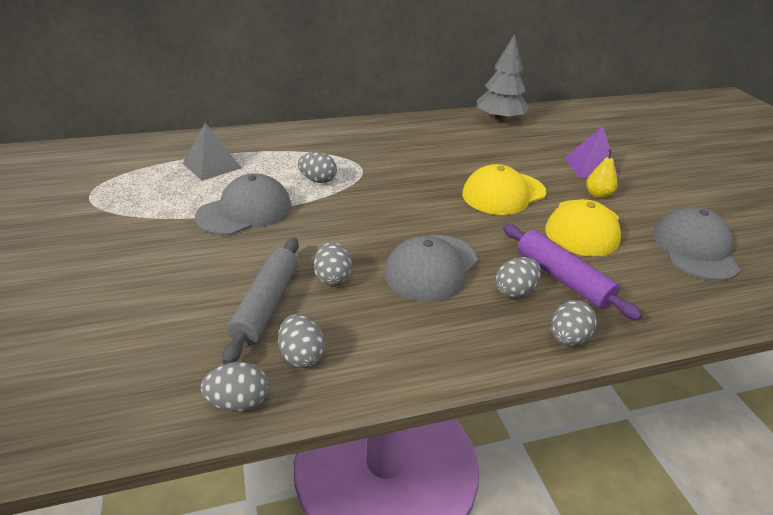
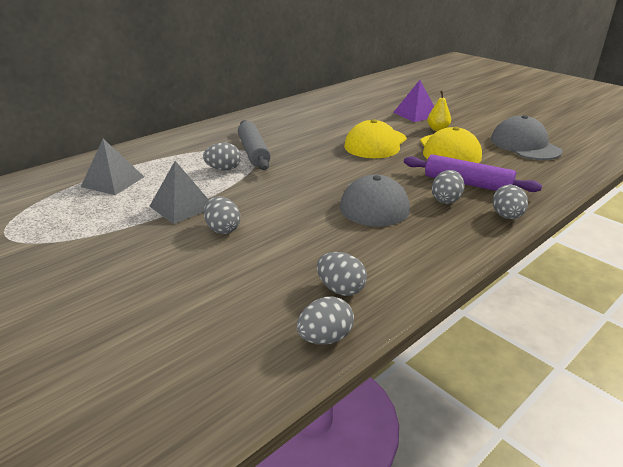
camera: 25 degrees left, 5 degrees down
(245, 211) = (182, 206): grey cap -> grey pyramid
(266, 305) = (274, 265): grey rolling pin -> grey rolling pin (253, 152)
(333, 278) = (308, 230): grey egg -> grey egg (223, 229)
(499, 120) = (324, 99): grey tree -> none

